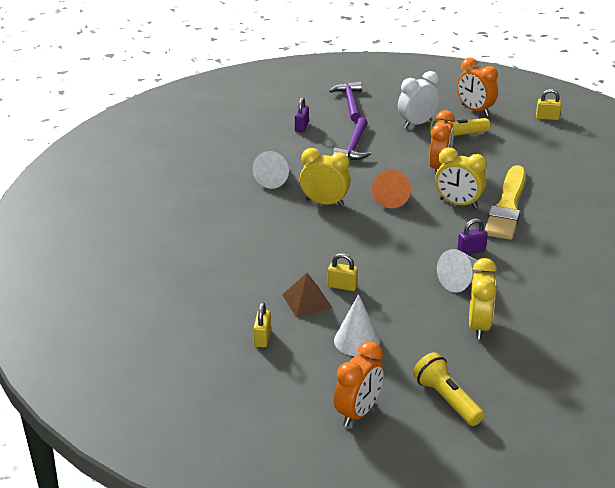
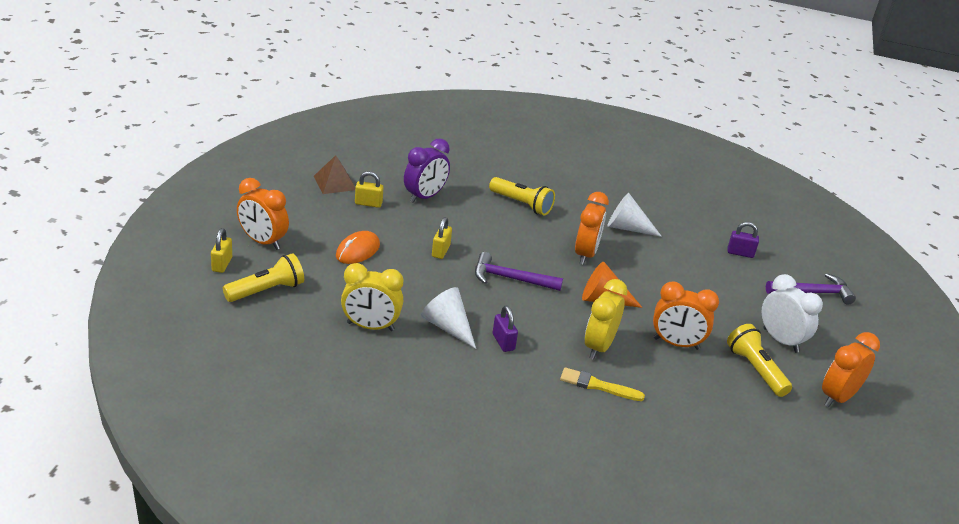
camera: 85 degrees right, 0 degrees up
(241, 298) = (424, 197): none -> purple clock
(244, 235) = (522, 204): none -> yellow flashlight
(307, 301) = (418, 229): brown pyramid -> brown pyramid (334, 183)
(324, 203) = (585, 254): yellow clock -> orange clock
(354, 146) = (708, 285): purple hammer -> purple hammer (511, 279)
(356, 341) = (357, 251): white cone -> orange mouse
(507, 207) = (597, 385): yellow brush -> yellow brush, size x0.52
(547, 117) = (845, 469): yellow padlock -> yellow padlock (222, 264)

